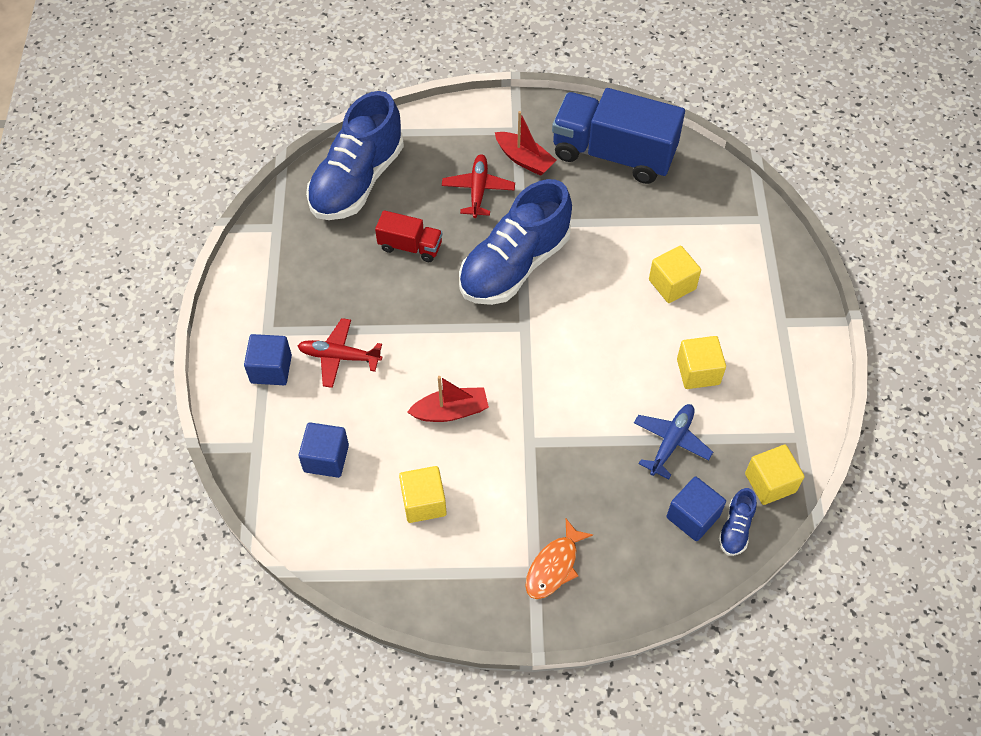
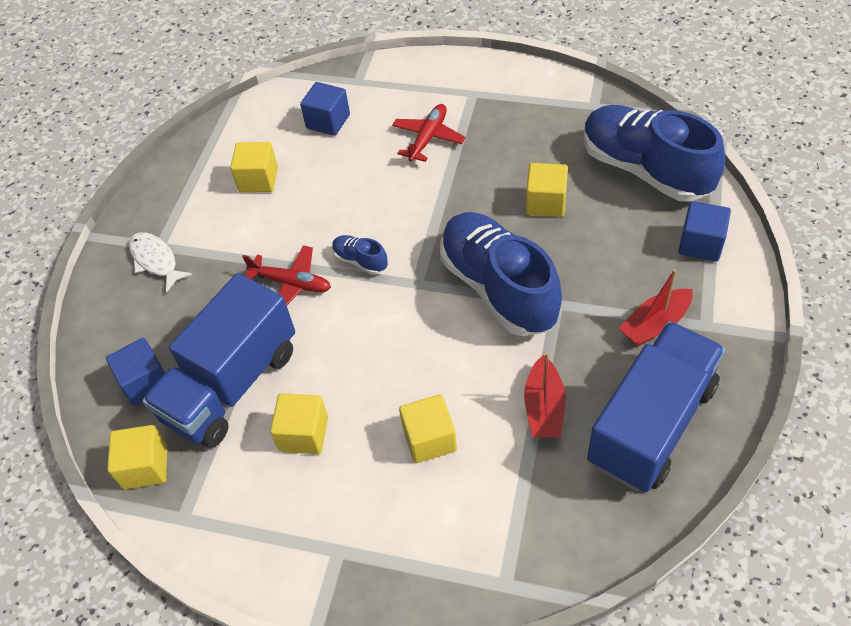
camera: 110 degrees right, 5 degrees down
(271, 369) = (430, 93): blue cube -> blue cube (700, 244)
(410, 246) = (546, 202): red truck -> yellow cube
(450, 411) = (340, 209): red boat -> red boat (544, 407)
(478, 190) = (614, 271): red plane -> red plane (291, 283)
(554, 566) = (156, 260): orange fish -> white fish
(671, 442) = (231, 384): blue plane -> blue truck
(735, 528) = (115, 417): blue shoe -> blue shoe (360, 261)

